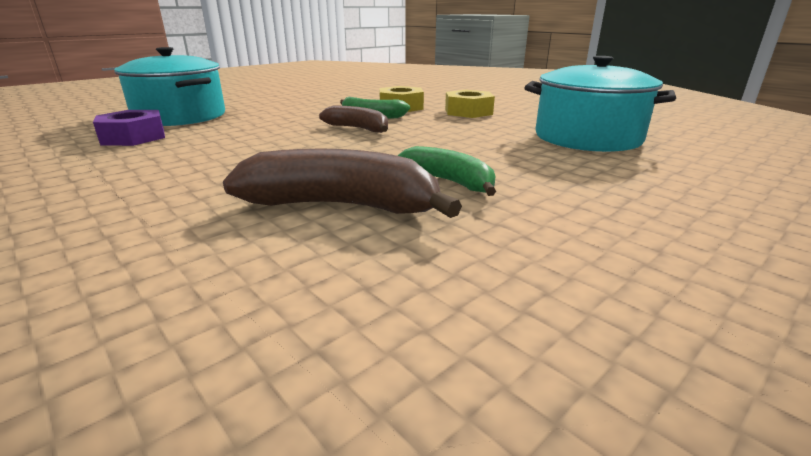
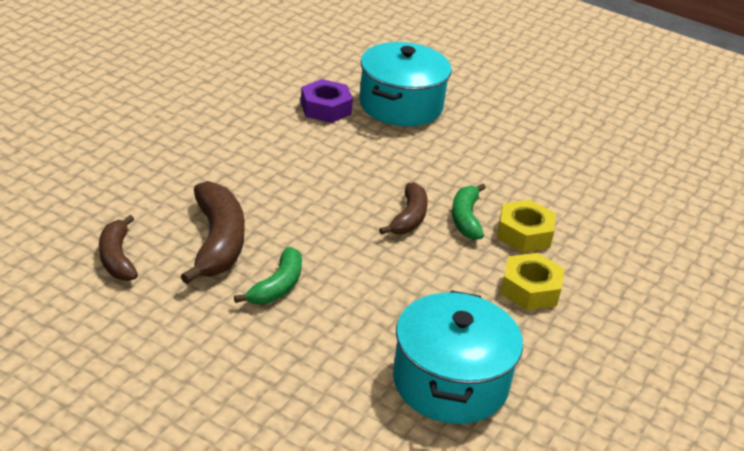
camera: 70 degrees right, 10 degrees up
(332, 293) = (117, 258): none -> brown banana

